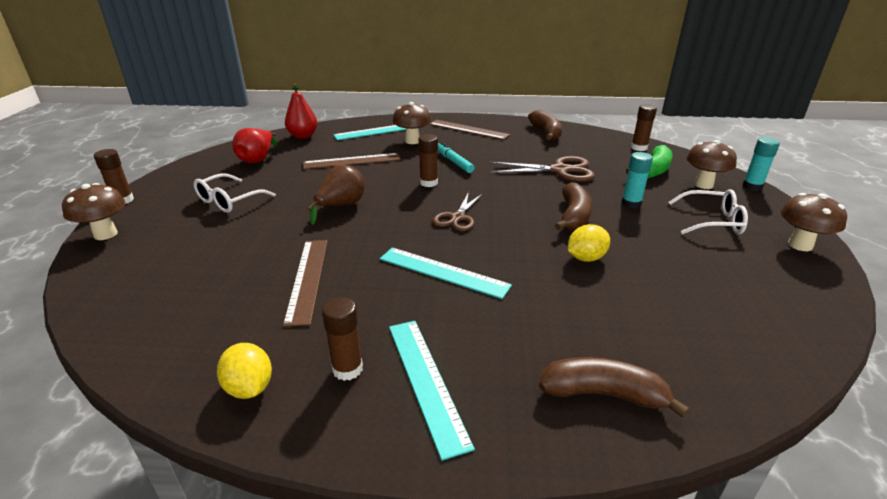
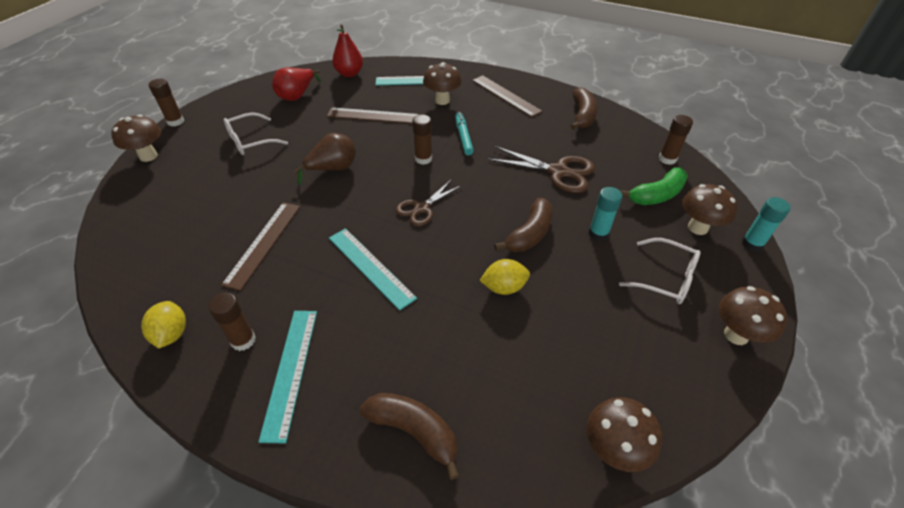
camera: 20 degrees right, 15 degrees up
(791, 351) = (613, 449): none -> brown mushroom

